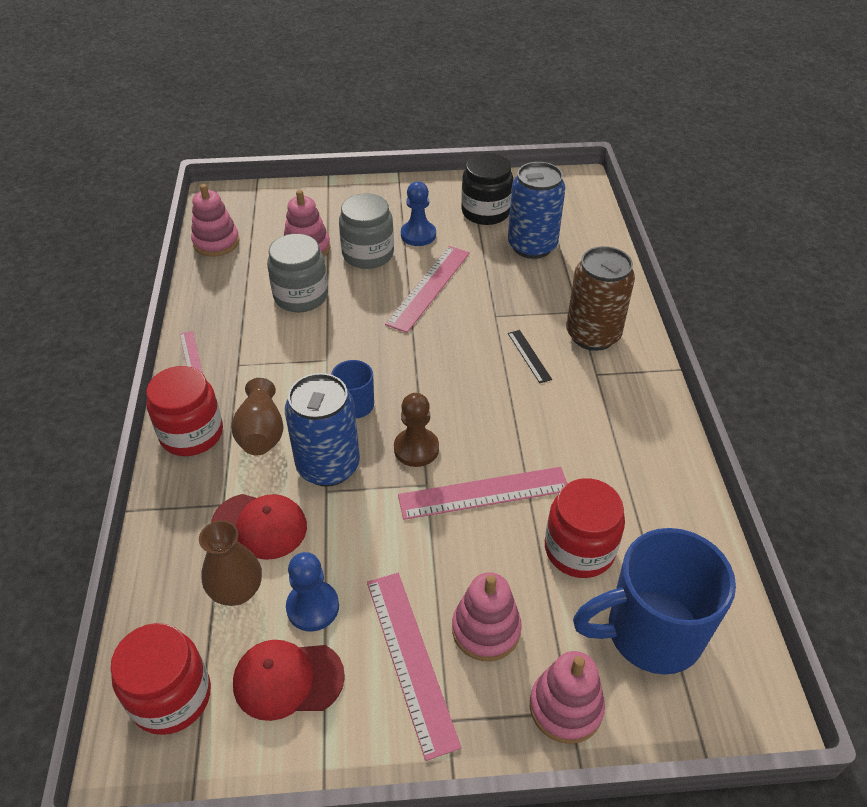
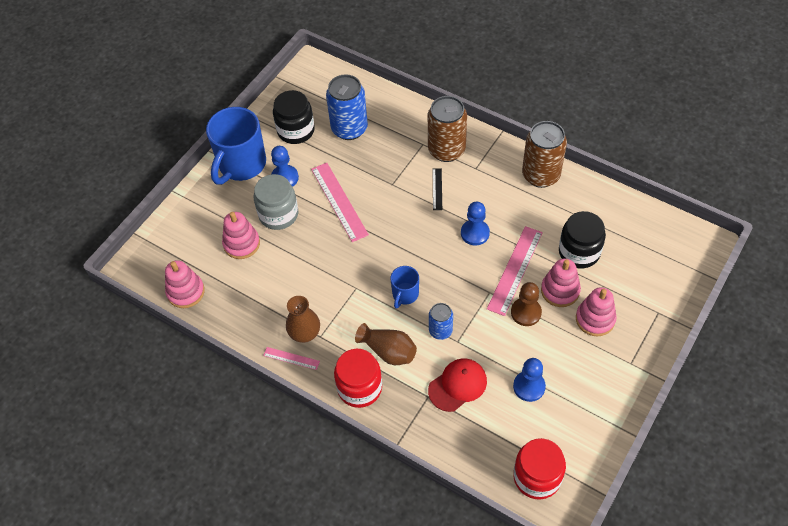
camera: 50 degrees left, 10 degrees up
(237, 591) = (493, 417): brown vase -> brown vase (305, 333)
(288, 680) = (563, 419): red cap -> none
(301, 296) = (286, 271): grey jar -> none
(328, 466) = (440, 331): blue can -> blue can, size x0.56
(411, 660) = (589, 360): pink ruler -> none
(416, 449) = (461, 282): brown pawn -> brown pawn (526, 312)
(501, 423) = (475, 233): none -> blue pawn
(529, 356) = (437, 189): black ruler -> black ruler turned 75 degrees clockwise
(565, 707) = (655, 313): pink stacking toy -> pink stacking toy (560, 290)
(579, 549) = (579, 252): red jar -> black jar
(650, 632) = (642, 255): blue mug -> blue mug (241, 165)
(656, 441) = (541, 175): none -> brown can

